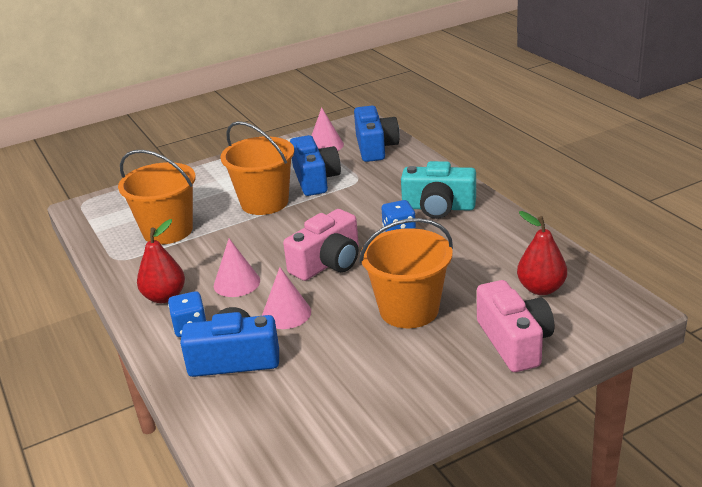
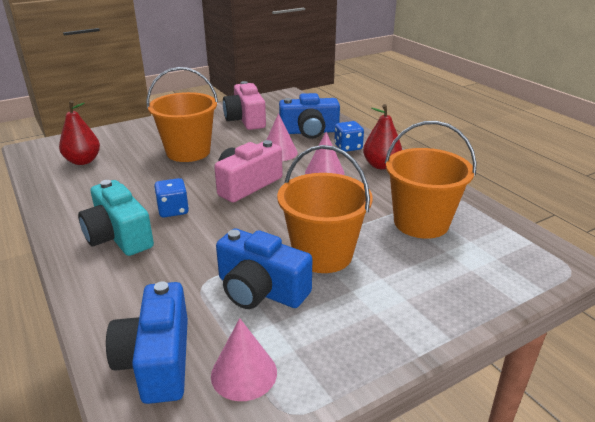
camera: 175 degrees right, 0 degrees up
(315, 179) = (260, 290): blue camera -> blue camera turned 45 degrees counterclockwise
(438, 207) = (119, 236): turquoise camera -> turquoise camera turned 135 degrees counterclockwise
(514, 342) = (127, 135): pink camera -> pink camera (245, 119)

